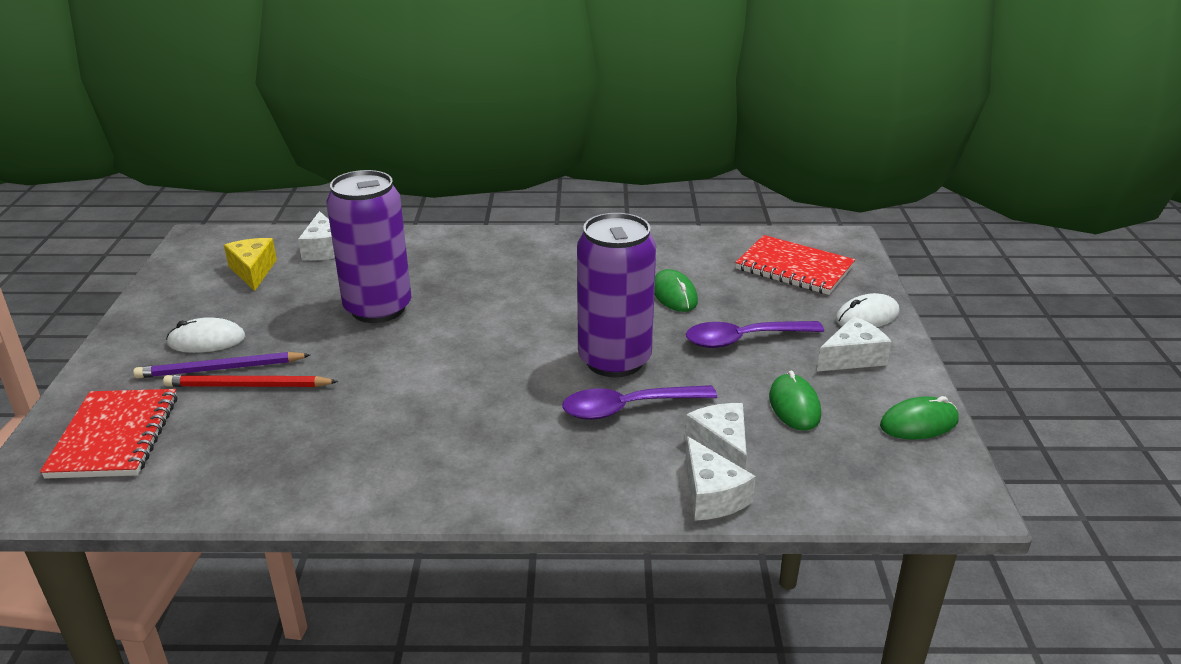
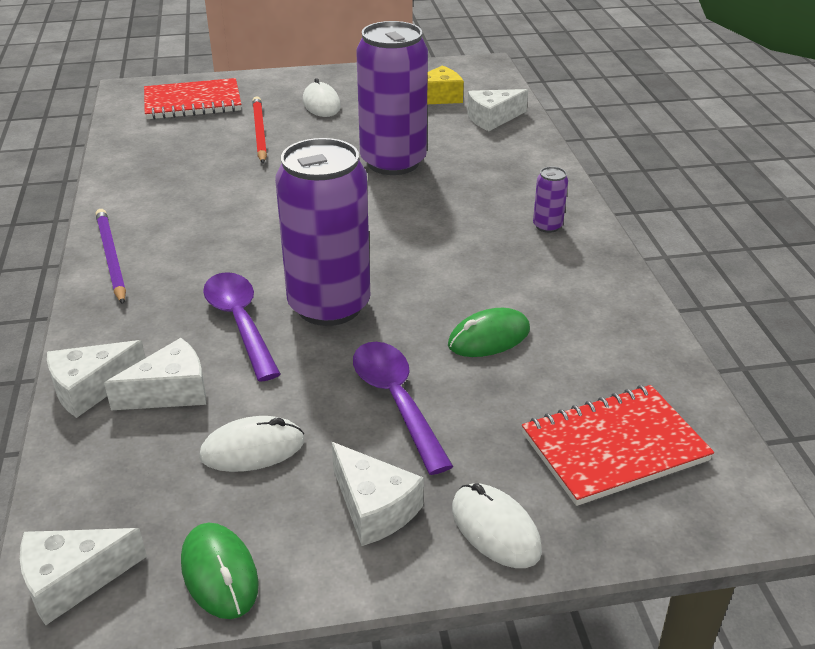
camera: 80 degrees right, 5 degrees up
(220, 369) = (281, 117): purple pencil -> purple pencil (111, 258)
(531, 251) = (547, 226): none -> purple can
(794, 268) = (614, 447): red notebook -> red notebook turned 45 degrees clockwise
(794, 406) = (252, 449): green mouse -> white mouse
(936, 491) = (73, 580): none -> white cheese

